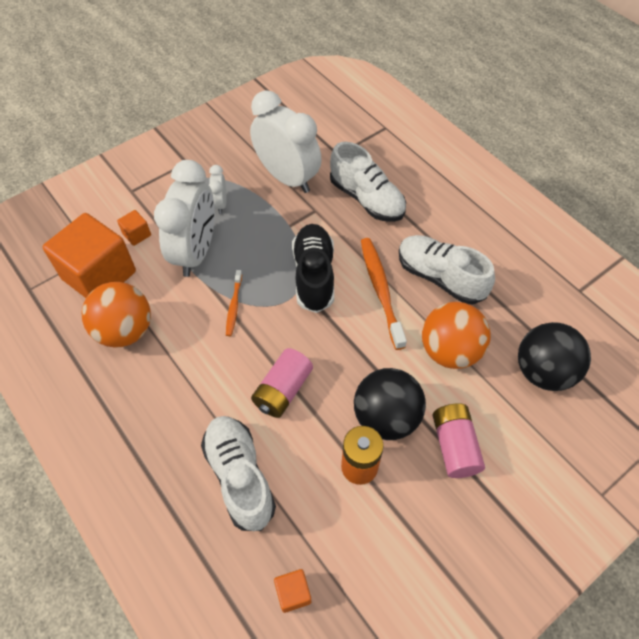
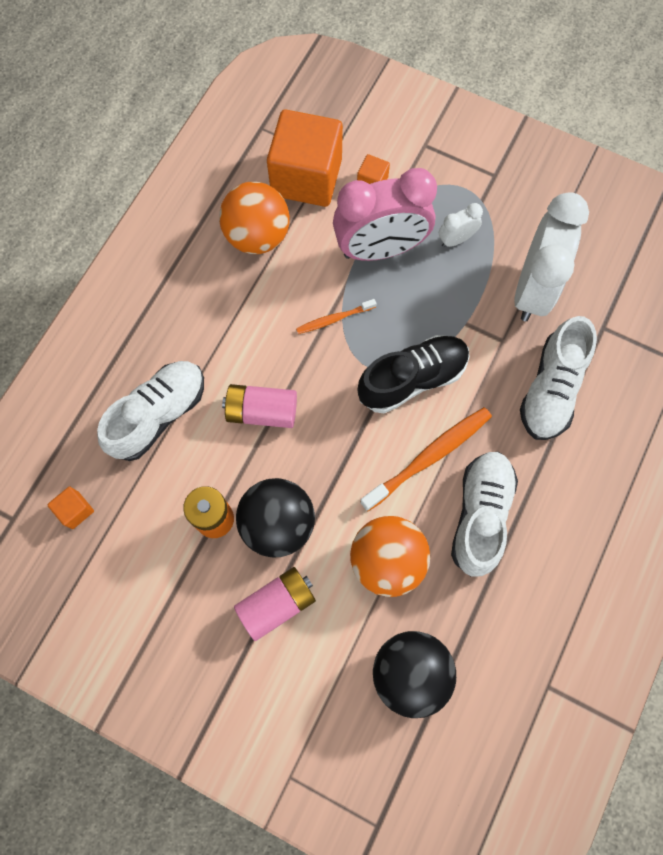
camera: 65 degrees right, 15 degrees up
(196, 252) = (380, 249): white clock -> pink clock

